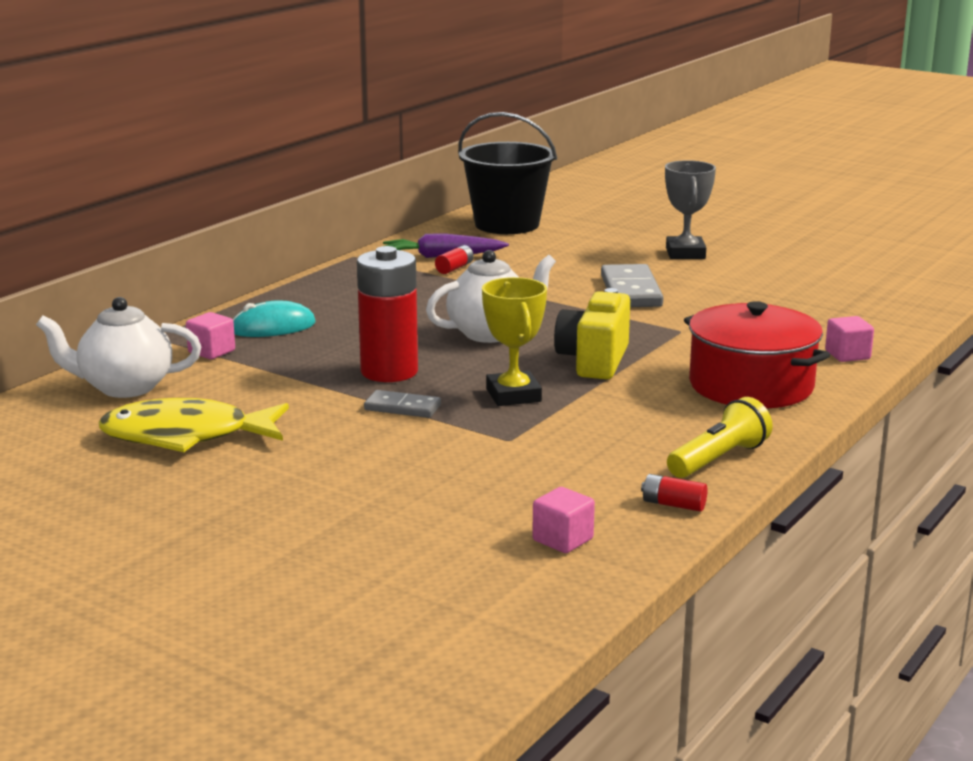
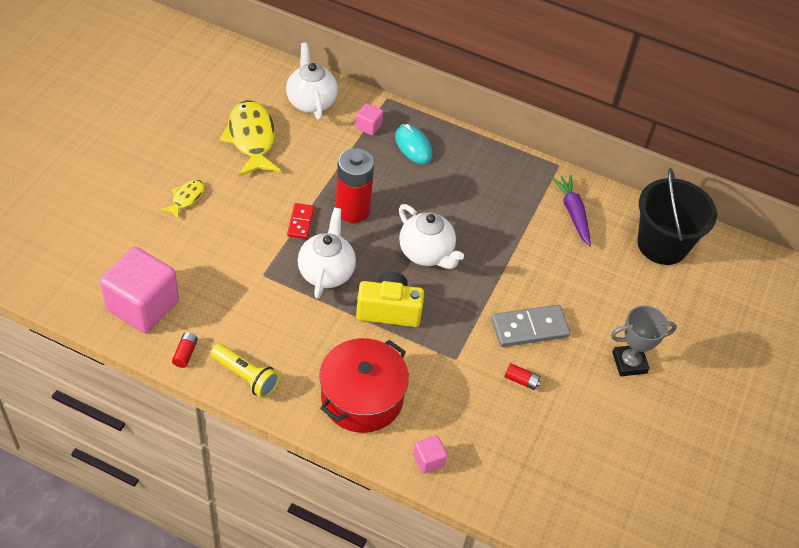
camera: 75 degrees right, 30 degrees up
(309, 496) = (186, 198): none -> yellow fish
(402, 408) = (300, 222): grey domino -> red domino
(454, 268) = (549, 222): red battery -> red battery (521, 380)
(513, 395) = (326, 272): yellow trophy -> white teapot
(562, 540) = (143, 305): pink cube -> pink cube, size x2.26

